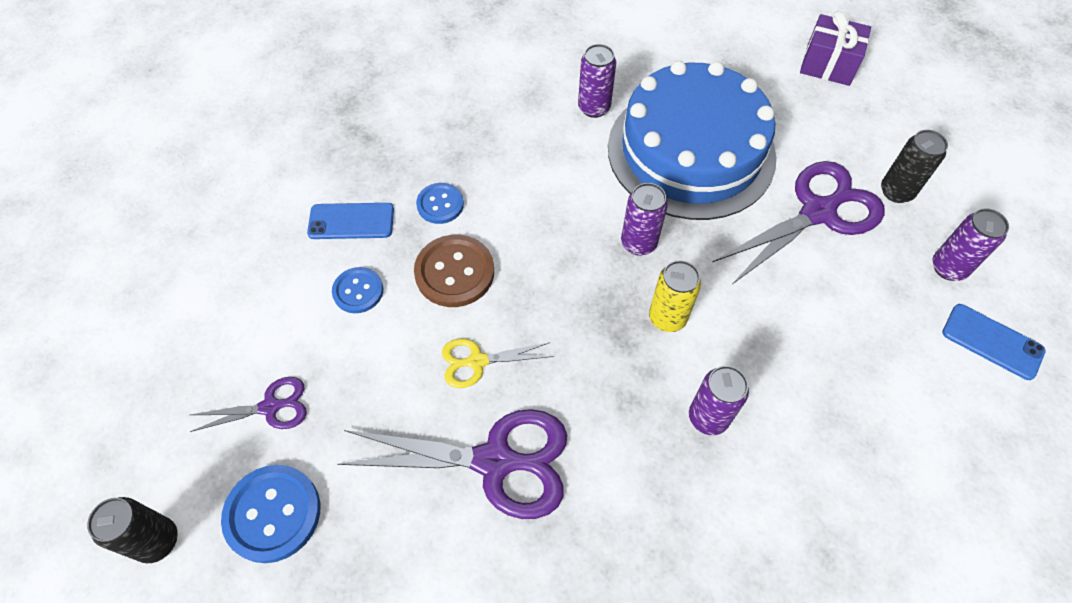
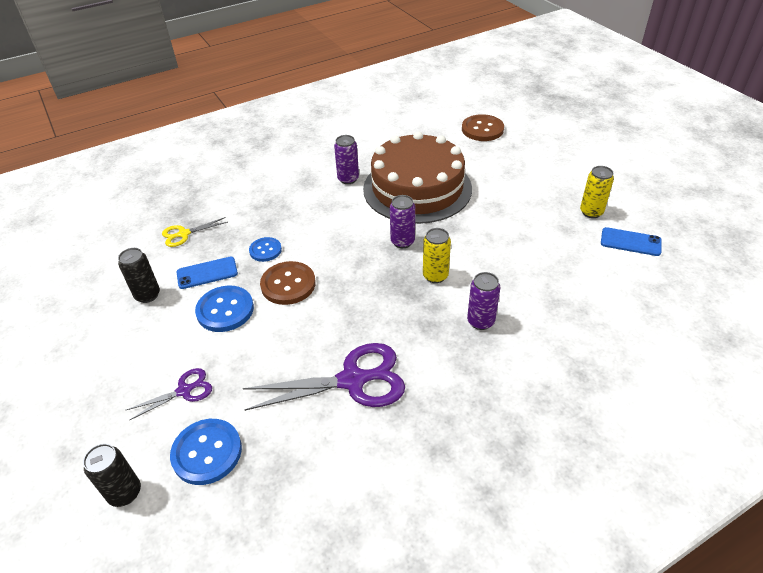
camera: 15 degrees left, 15 degrees down
(358, 291) = (225, 310): blue button -> blue button, size x1.61
(477, 361) = (321, 329): yellow scissors -> yellow scissors (184, 234)
(691, 151) = (417, 188): blue cake -> brown cake
(818, 212) = (505, 202): purple scissors -> none
(828, 64) = (482, 129): purple gift -> brown button
(896, 191) = (546, 182): black can -> black can (147, 295)
(948, 268) = (591, 212): purple can -> yellow can

